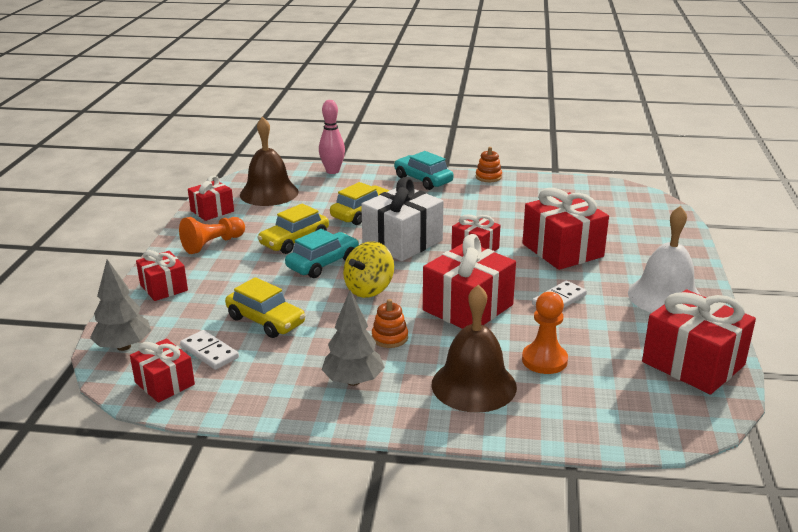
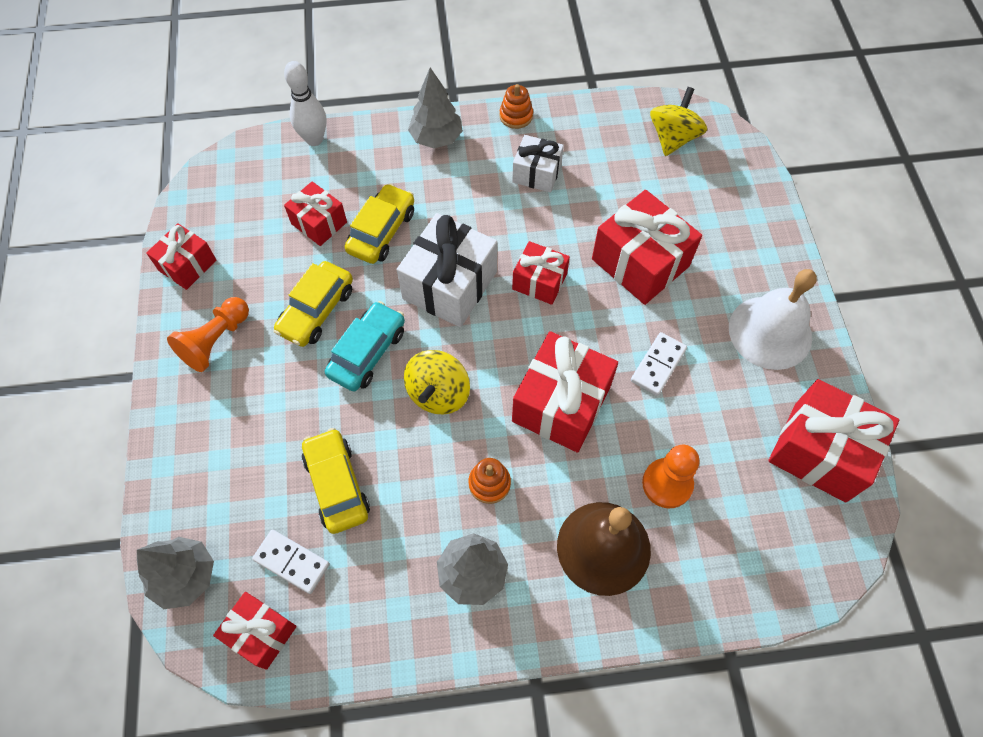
camera: 15 degrees left, 35 degrees up
(164, 288) = (188, 447): red gift -> red gift (319, 223)
(266, 321) = (337, 485): yellow car -> yellow car turned 135 degrees counterclockwise
(269, 193) = (248, 208): brown bell -> none
(332, 171) = (314, 139): pink bowling pin -> white bowling pin
(423, 180) = (436, 138): turquoise car -> grey tree
(494, 202) = (536, 173): none -> white gift
(611, 199) = (673, 138): none -> yellow spinning top

